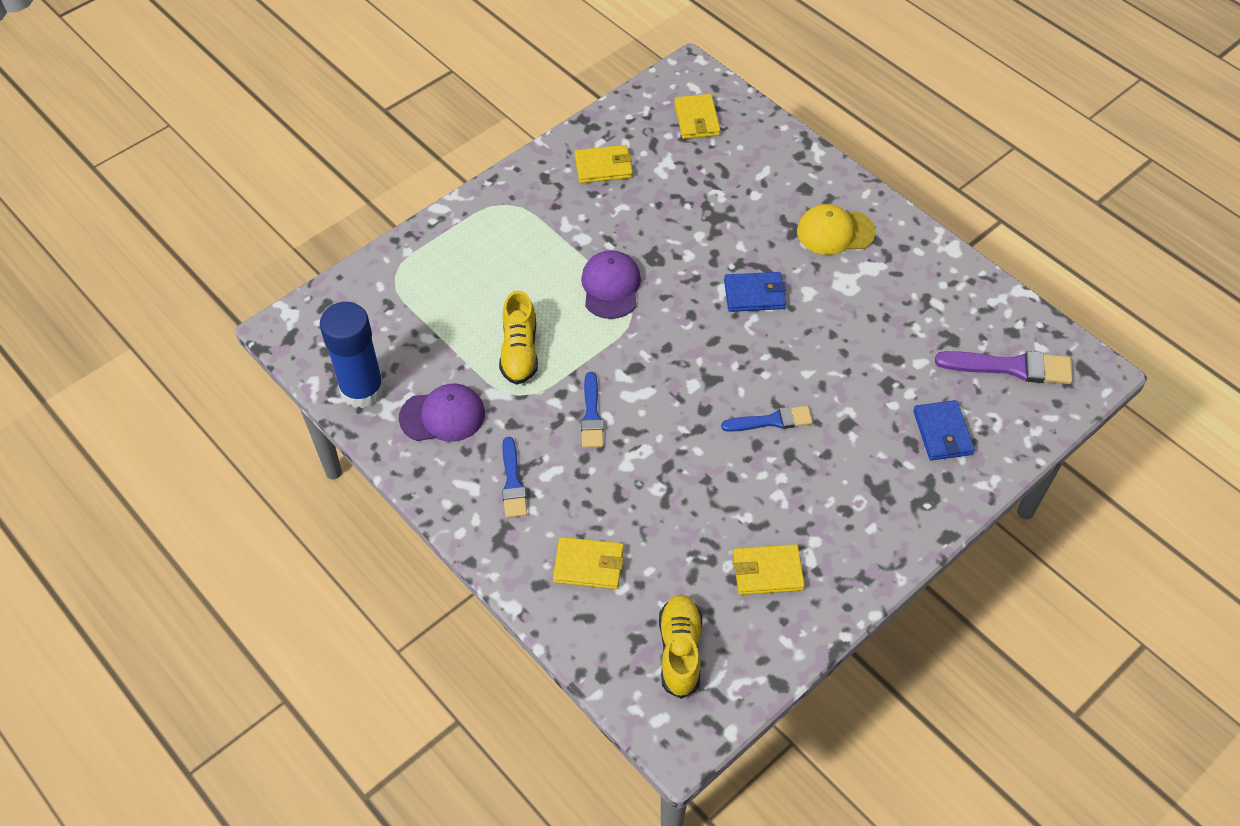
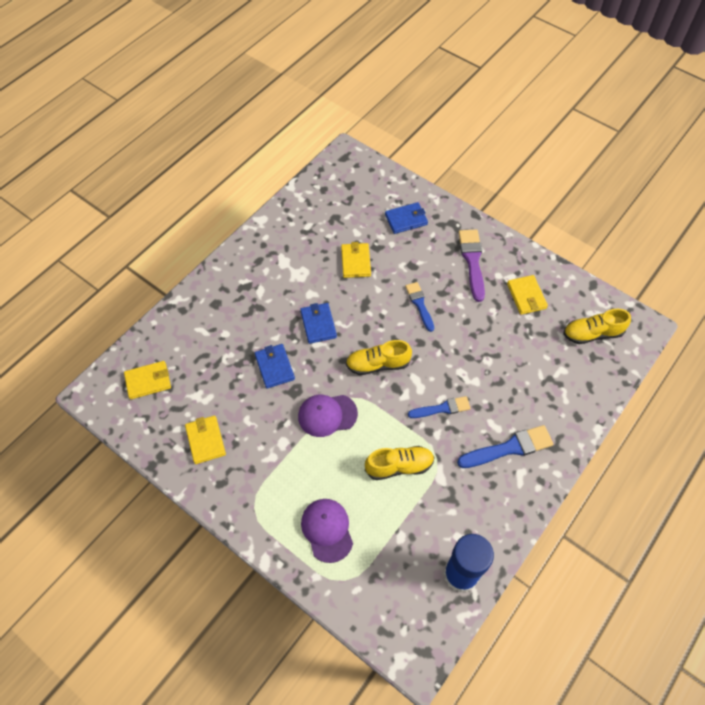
camera: 100 degrees left, 5 degrees up
(442, 416) = (468, 508): purple cap -> purple cap (327, 530)
(512, 482) = (509, 448): blue brush -> blue brush, size x1.52
(589, 565) = (554, 390): yellow wallet -> yellow wallet (355, 262)
(677, 352) = (378, 364): none -> yellow shoe
(694, 240) = (274, 367): none -> blue wallet
(835, 232) = (255, 283): yellow cap -> none
(1011, 367) = (350, 189): purple brush -> purple brush (472, 261)

